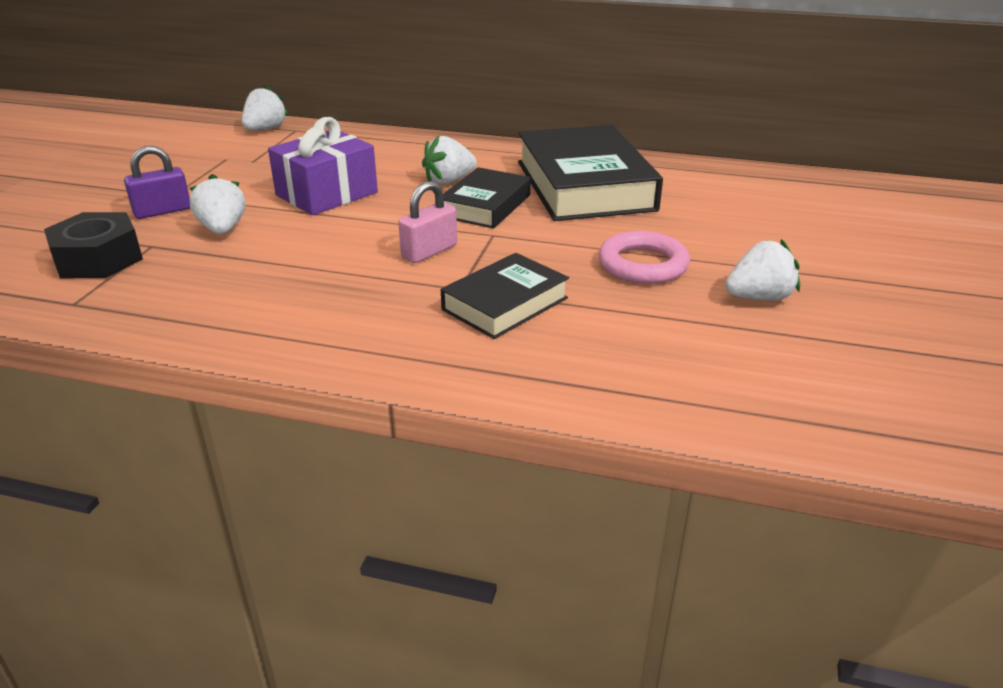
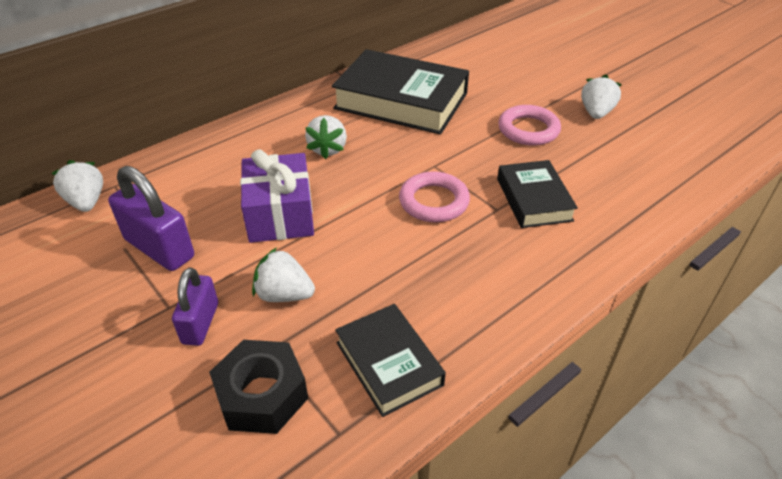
camera: 55 degrees left, 10 degrees up
(236, 169) = (159, 248): none -> purple padlock
(429, 251) = (434, 201): pink padlock -> pink ring
(485, 206) = (388, 150): black book -> black book (389, 363)

